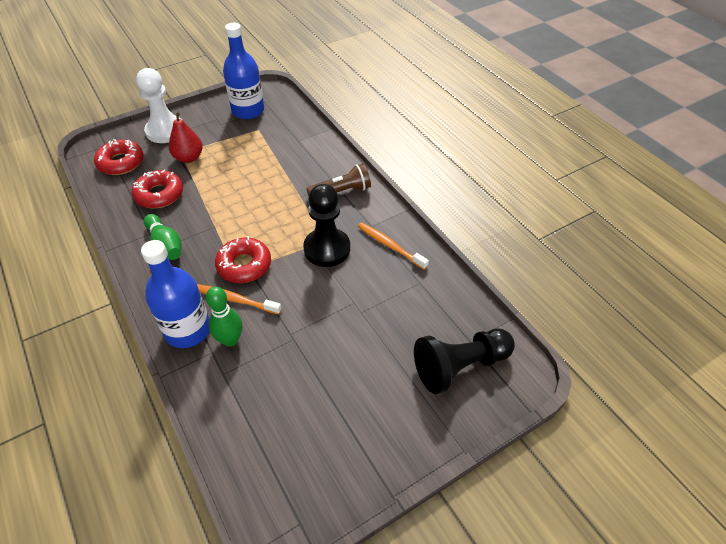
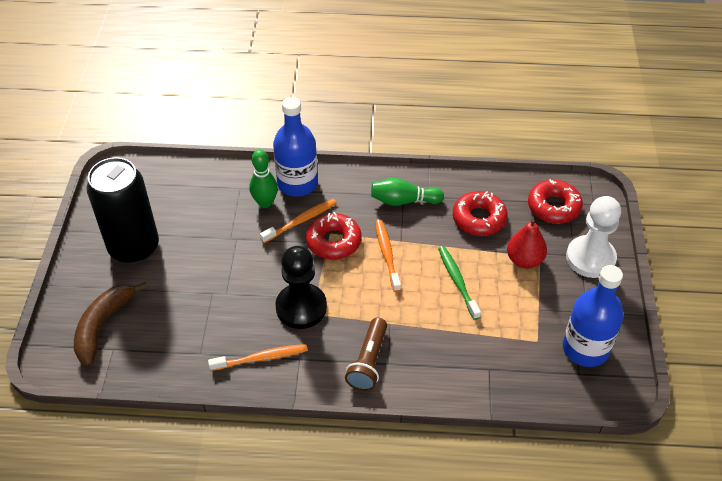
camera: 125 degrees right, 0 degrees up
(234, 180) = (457, 281): none -> green toothbrush
(235, 227) = (387, 254): none -> orange toothbrush
(363, 410) = (134, 248): none -> black can
(460, 366) = (103, 326): black pawn -> brown banana

